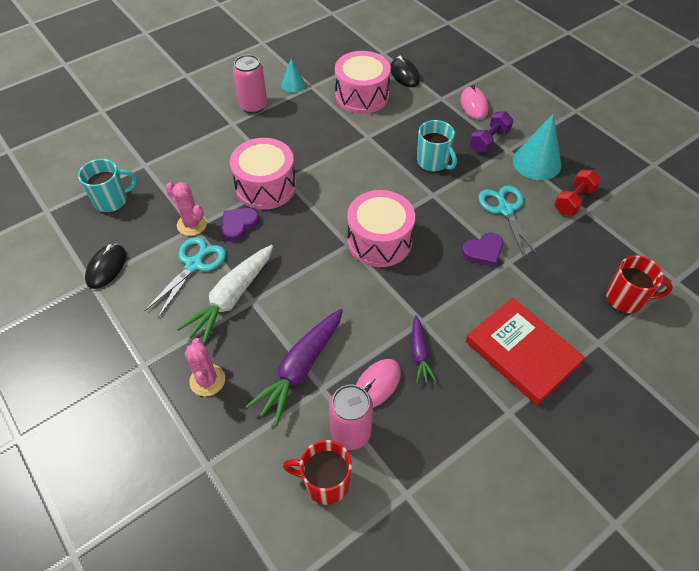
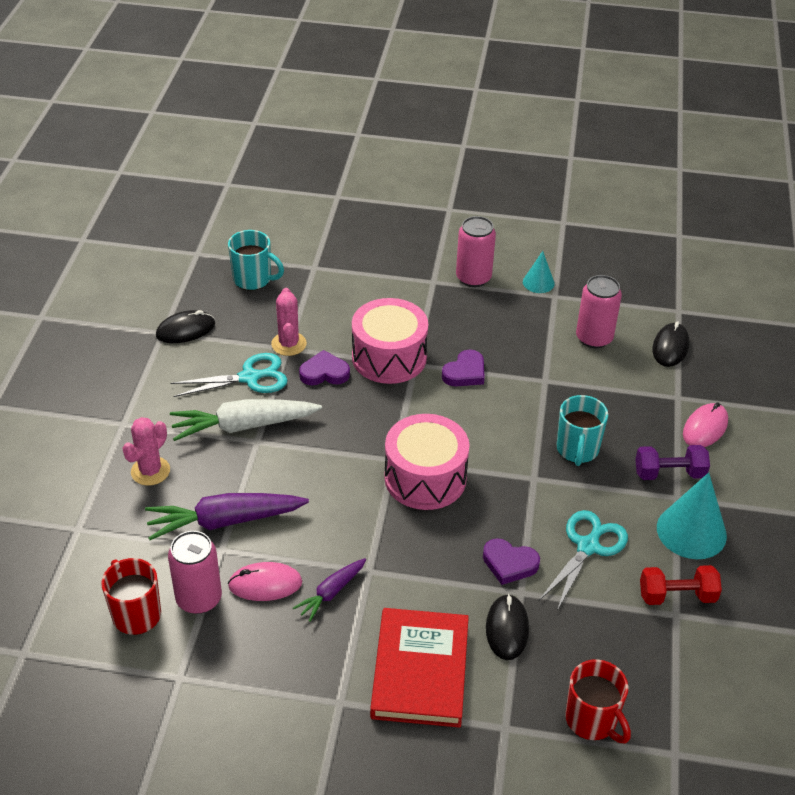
camera: 45 degrees right, 10 degrees down
(320, 163) = (465, 372): none -> purple heart
(362, 96) = (594, 338): pink drum -> pink can
(529, 288) = (507, 629): none -> black mouse

